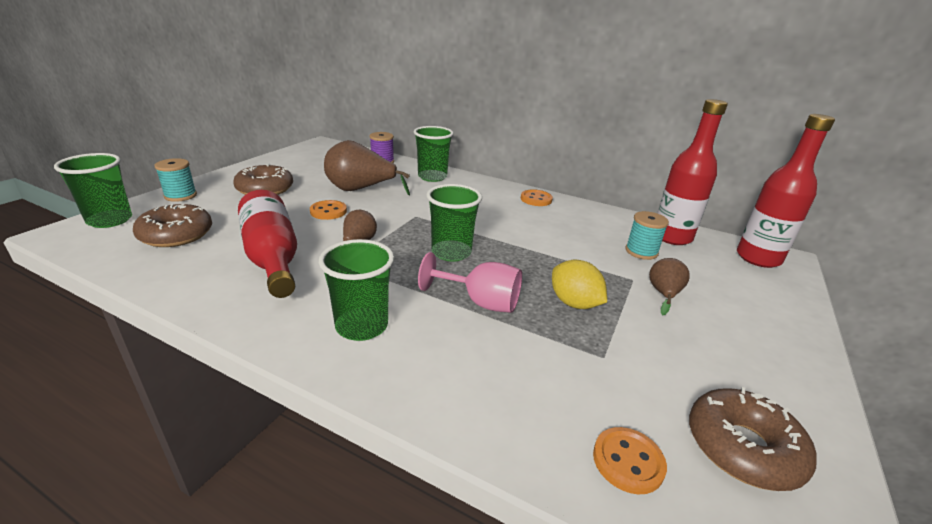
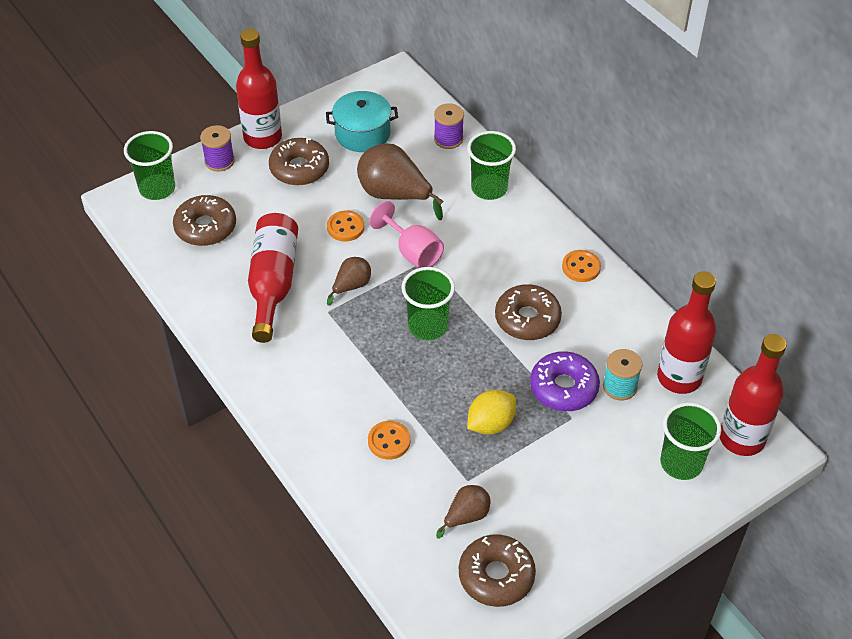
camera: 30 degrees right, 20 degrees up
(180, 196) = (219, 161): turquoise spool -> purple spool
(221, 179) = (263, 137): none -> red bottle
(312, 167) = (362, 133): none -> turquoise pot
(362, 326) = (310, 386): green cup -> green cup (681, 463)
(480, 302) = (413, 395): pink goblet -> pink goblet (413, 252)
(529, 231) = (527, 319): none -> brown donut
(574, 303) = (490, 424): yellow lemon -> yellow lemon turned 60 degrees clockwise
(603, 263) = (563, 388): none -> purple donut
(628, 461) = (414, 551): orange button -> orange button (389, 441)
(664, 294) = (583, 444): brown pear -> brown pear (466, 516)

